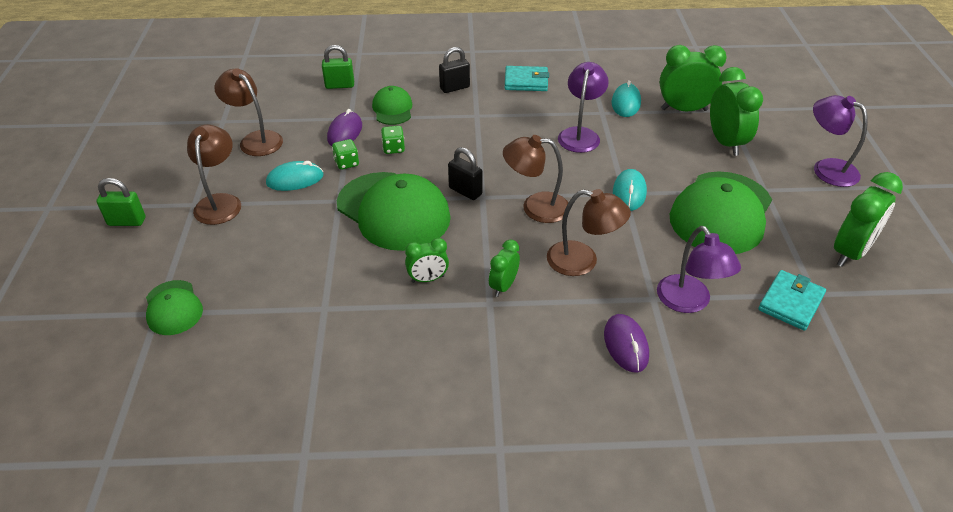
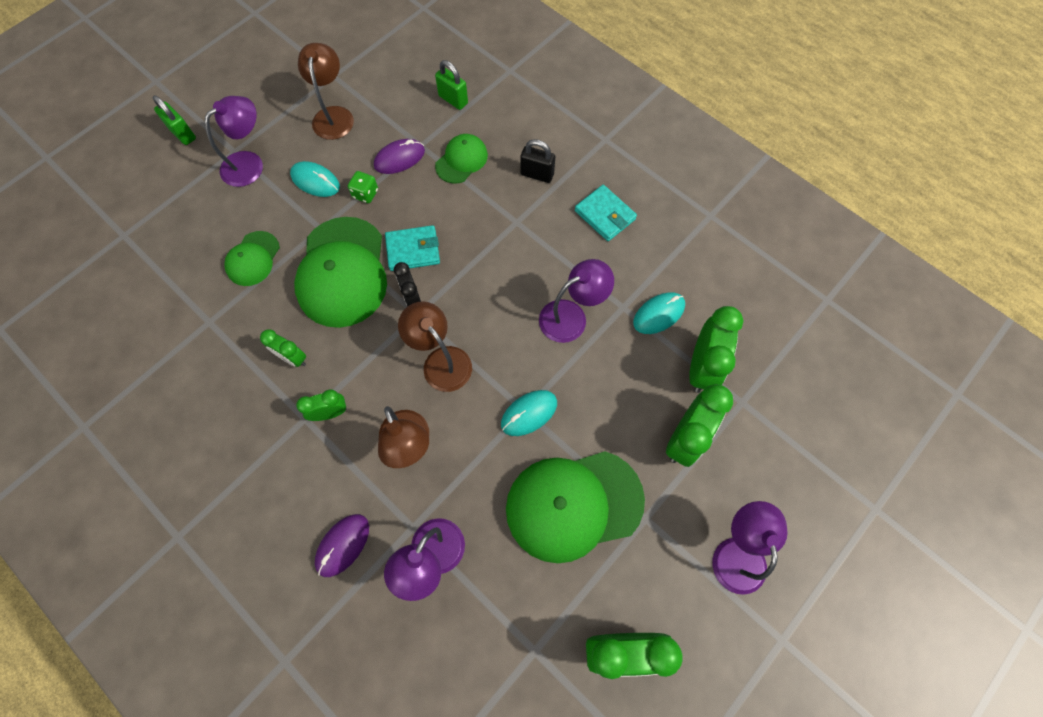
camera: 45 degrees right, 25 degrees up
(173, 308) = (134, 239): green cap -> green cap (253, 259)
(220, 202) = (250, 163): brown lamp -> purple lamp
(393, 148) = (413, 206): green dice -> none
(465, 191) = (411, 297): black padlock -> black clock
(684, 109) = (701, 367): green clock -> green clock turned 60 degrees clockwise
(791, 303) = (504, 638): turquoise wallet -> turquoise wallet (413, 250)

